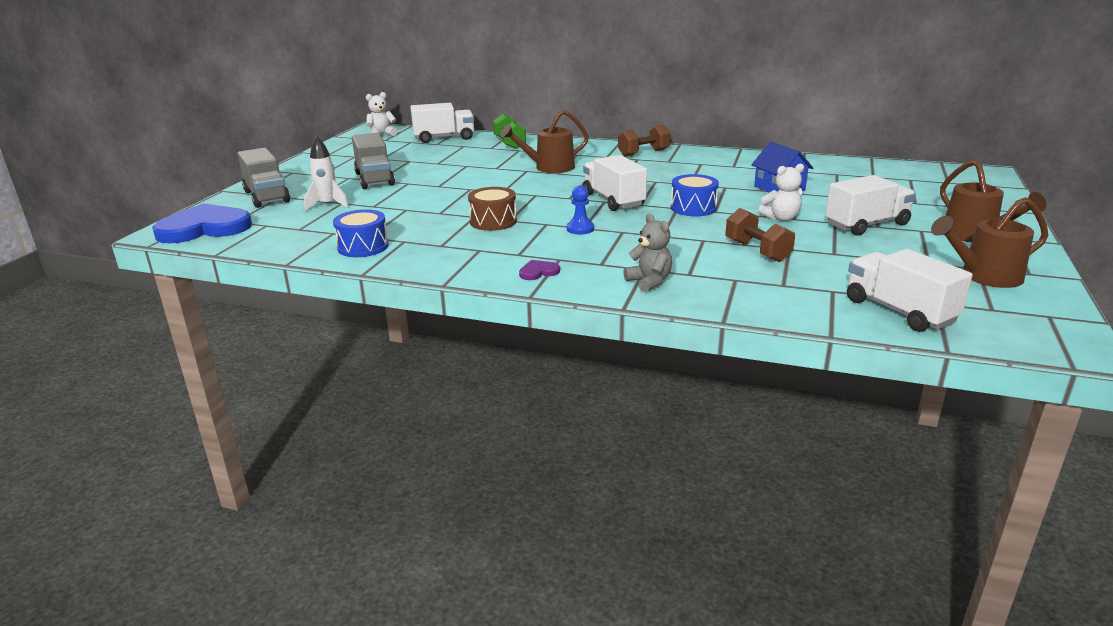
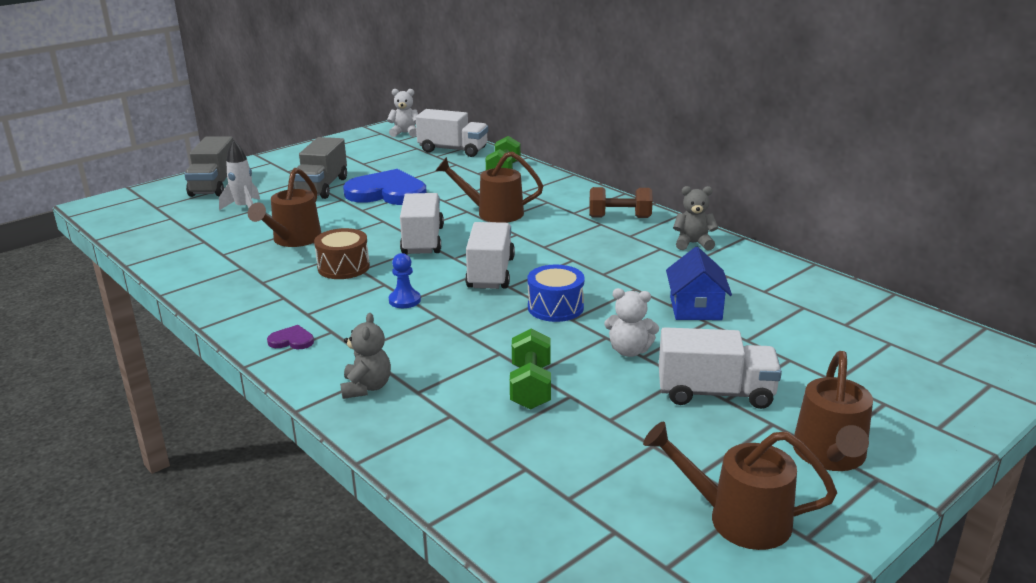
camera: 30 degrees right, 0 degrees up
(204, 228) = (127, 208): blue heart -> blue heart (387, 192)
(363, 247) = (203, 264): blue drum -> none
(416, 215) = (293, 240): none -> brown watering can
(716, 157) = (693, 243): none -> grey teddy bear
(757, 251) = (531, 387): brown dumbbell -> green dumbbell
(899, 311) = (552, 524): white truck -> white truck (423, 241)

